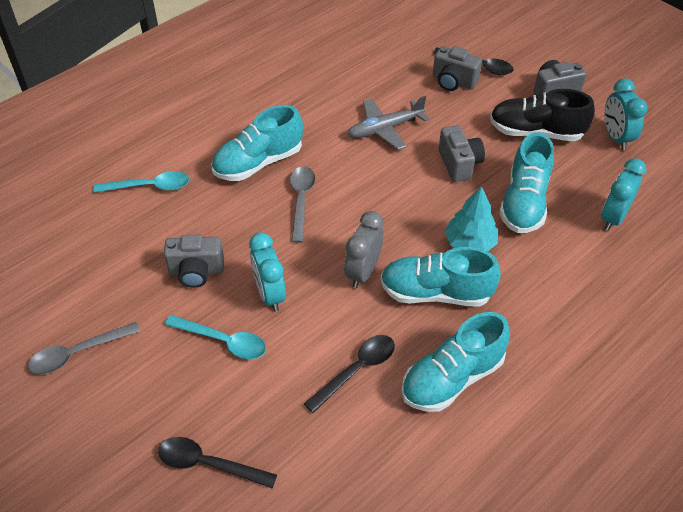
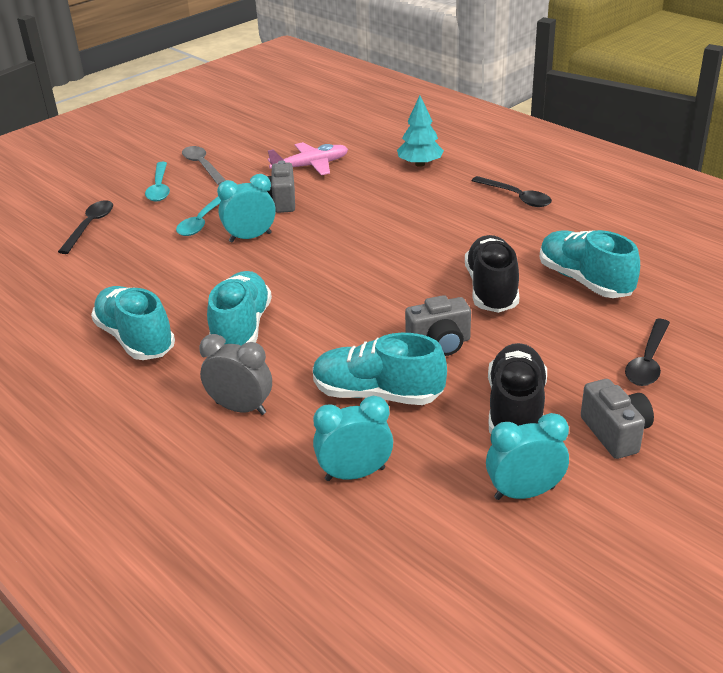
camera: 90 degrees right, 15 degrees down
(118, 245) = (310, 166): none -> pink plane
(149, 187) = (380, 170): turquoise spoon -> turquoise spoon (159, 188)
(258, 163) = (420, 218): turquoise shoe -> turquoise shoe (584, 281)
(301, 200) = (369, 244): grey spoon -> none
(356, 370) = (158, 286): black spoon -> black spoon (516, 197)
(363, 272) = (273, 284): grey clock -> grey clock (241, 408)
(385, 129) = (491, 289): grey plane -> black shoe
(453, 82) = (601, 339): grey camera -> none
(470, 243) = (310, 351): turquoise tree -> turquoise tree (420, 164)
(613, 217) = (355, 474): turquoise clock -> turquoise clock turned 45 degrees counterclockwise

